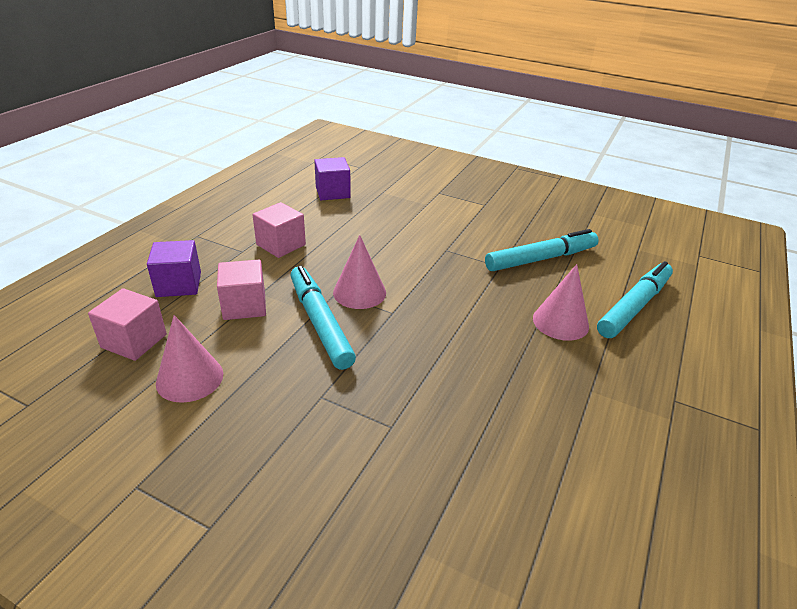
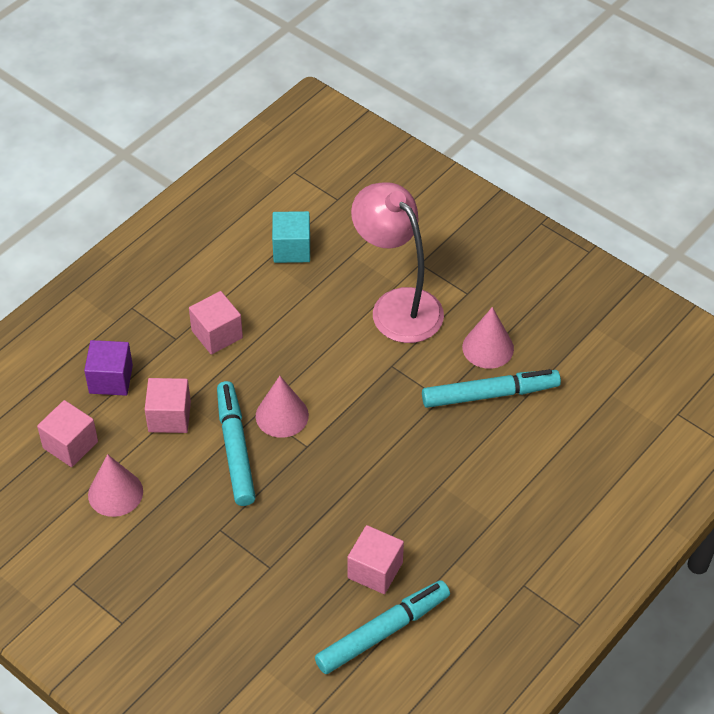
camera: 15 degrees right, 15 degrees up
(332, 192) = (292, 249): purple cube -> turquoise cube
(433, 215) = (397, 305): none -> pink lamp
(512, 410) = (375, 570): none -> pink cube
(560, 322) = (466, 483): pink cone -> pink cone (488, 348)
(634, 306) = (553, 475): turquoise marker -> turquoise marker (382, 631)

